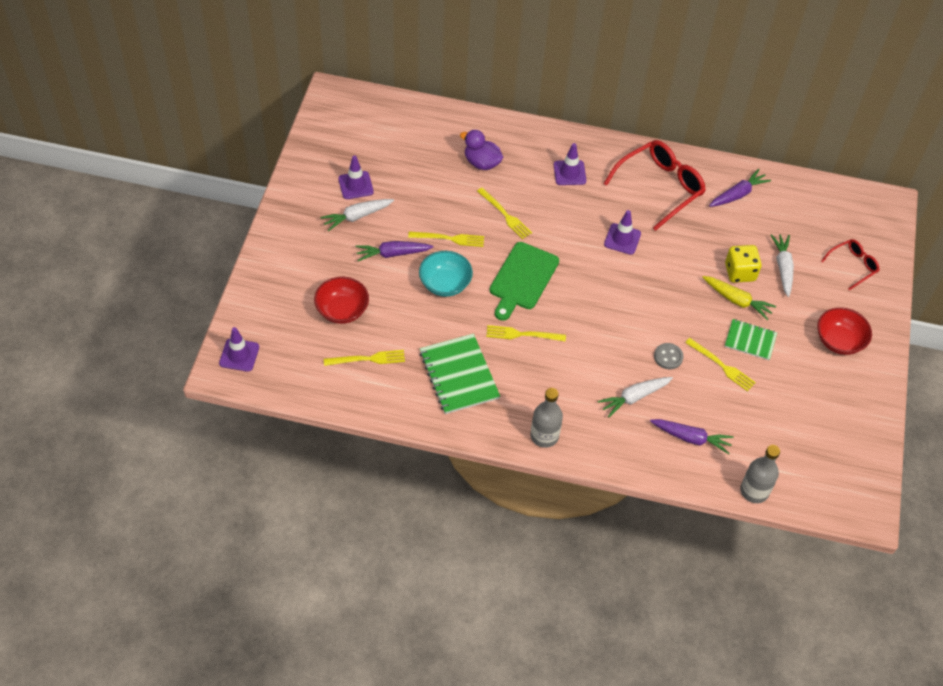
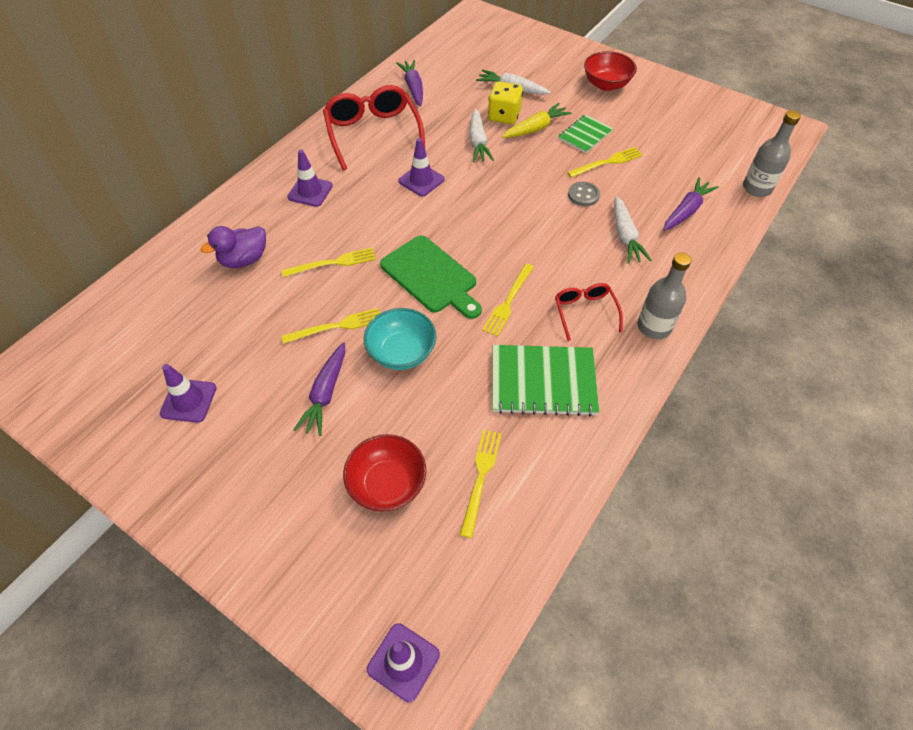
camera: 65 degrees left, 0 degrees up
(357, 216) = (241, 415): white carrot -> white carrot (478, 142)
(449, 239) = (336, 326): yellow fork -> yellow fork turned 45 degrees clockwise
(852, 266) = (529, 51): red glasses -> red glasses (585, 312)

